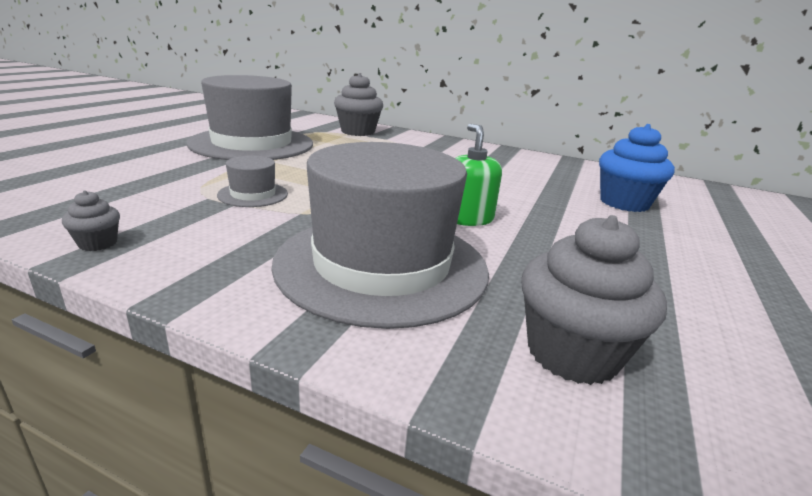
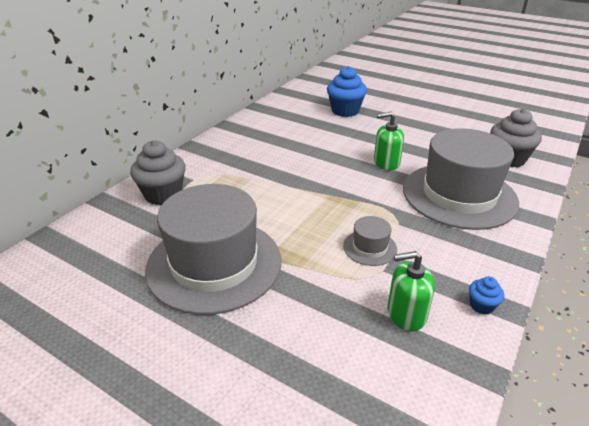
camera: 80 degrees left, 10 degrees up
(98, 243) = (481, 306): grey cupcake -> blue cupcake
(126, 202) = (406, 313): none -> green soap dispenser

